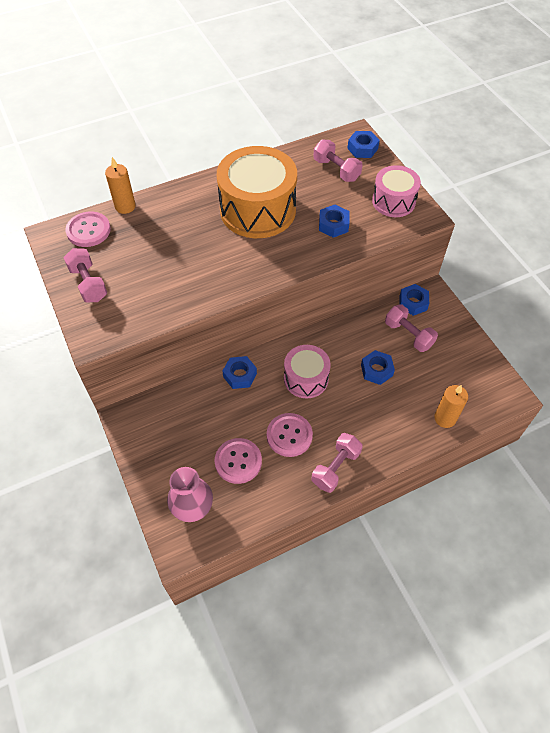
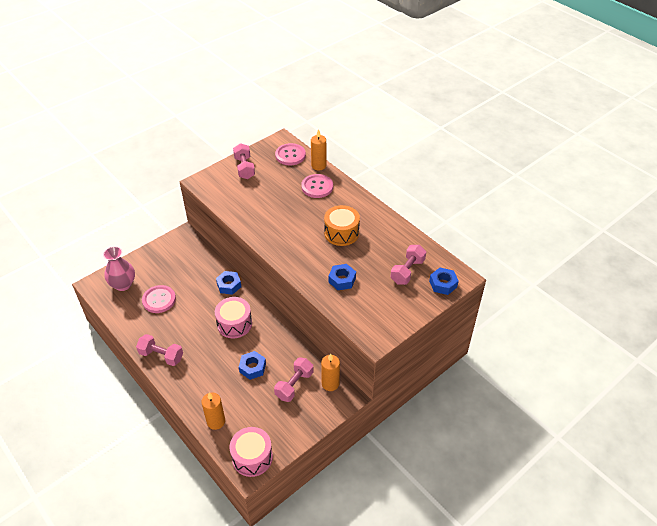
camera: 75 degrees right, 10 degrees down
(88, 283) = (244, 168): pink dumbbell -> pink dumbbell turned 60 degrees counterclockwise
(258, 210) = (341, 233): orange drum -> orange drum, size x0.58
(289, 435) = (183, 323): pink button -> pink button (317, 187)
(393, 201) = (385, 315): pink drum -> pink drum (252, 457)
(413, 303) = (330, 384): blue nut -> orange candle

